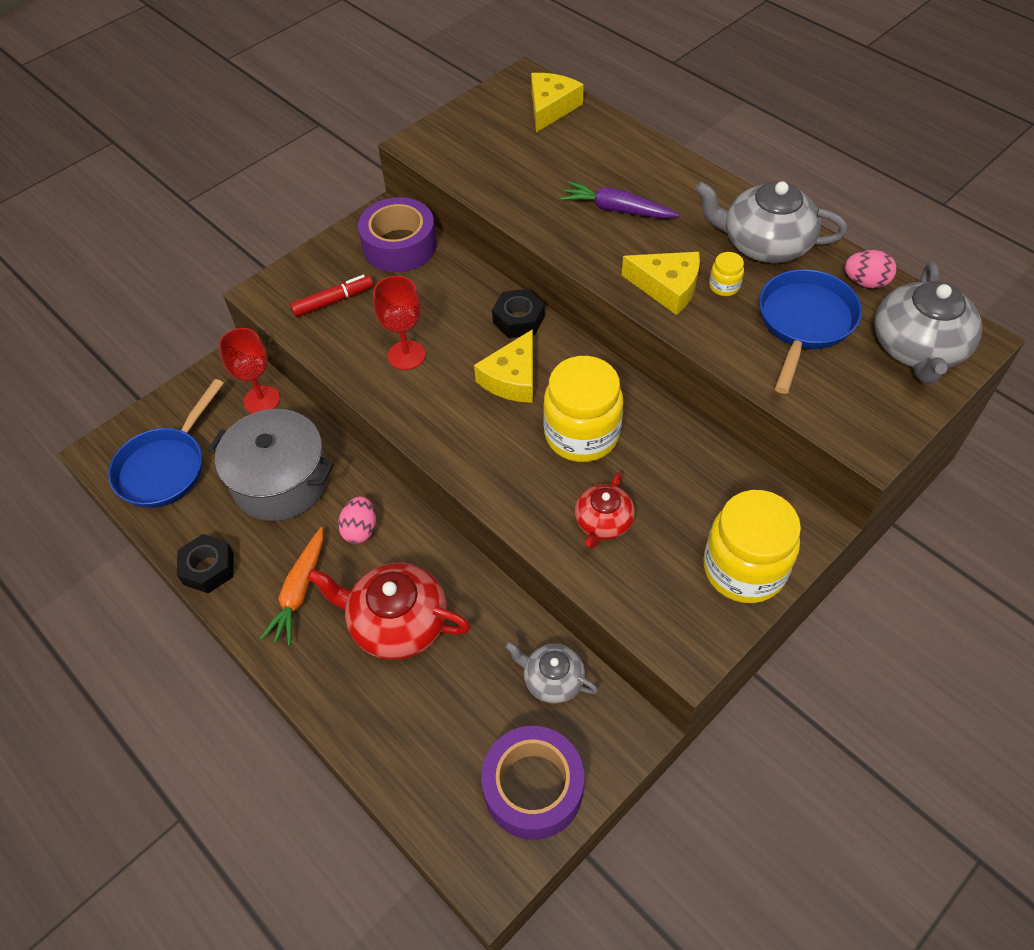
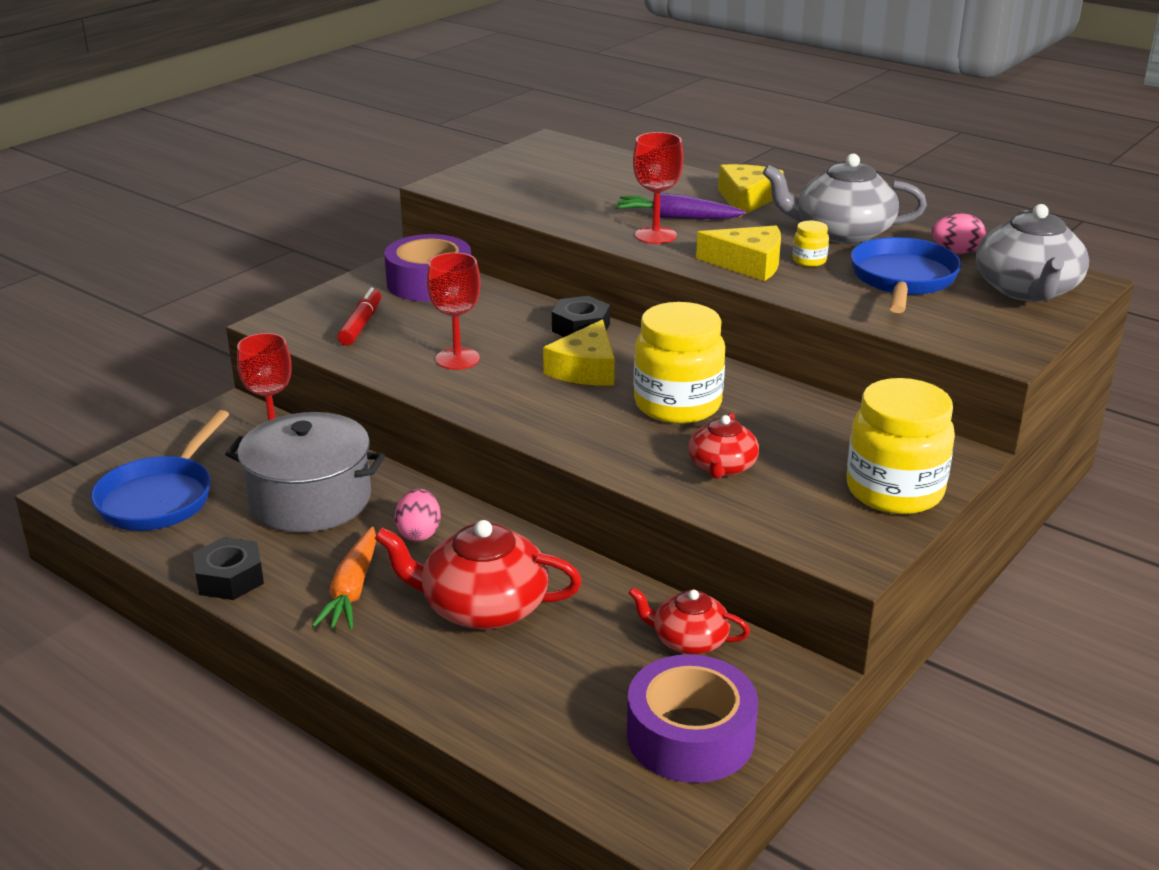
camera: 10 degrees left, 25 degrees down
(333, 301) = (361, 325): red marker -> red marker turned 45 degrees counterclockwise
(551, 108) = (584, 158): yellow cheese -> yellow cheese (746, 199)
(552, 679) = (688, 640): grey teapot -> red teapot
(592, 237) = (655, 235): none -> red goblet

